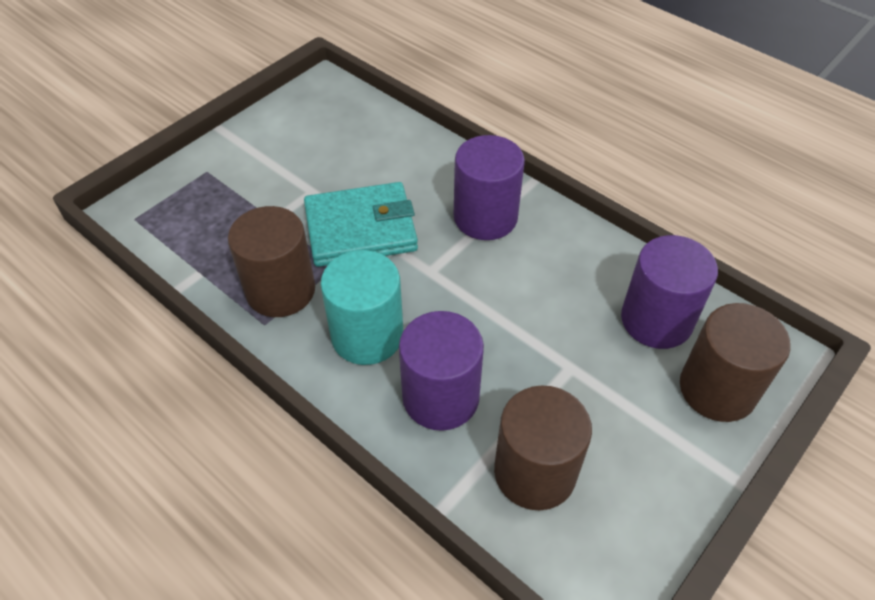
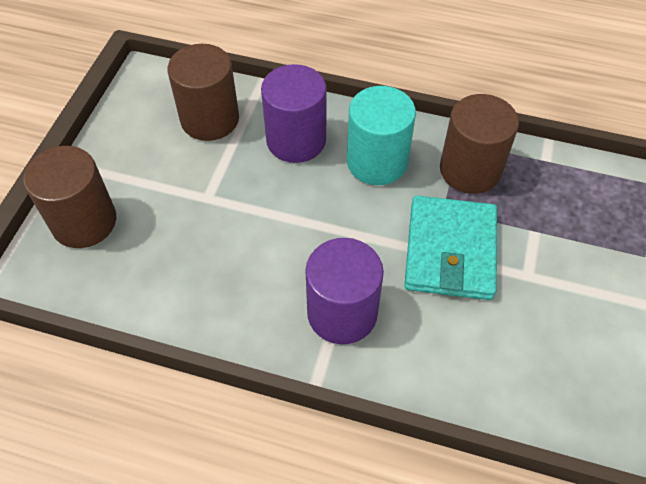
camera: 155 degrees right, 5 degrees up
(361, 229) = (450, 251): turquoise wallet -> turquoise wallet turned 45 degrees counterclockwise
(656, 320) = (143, 264): purple cylinder -> none

